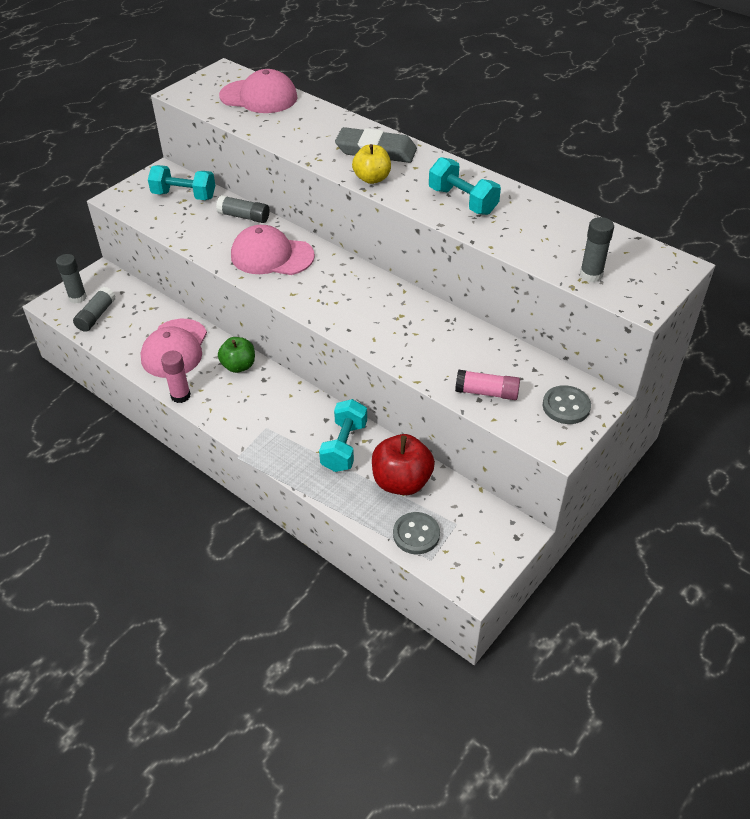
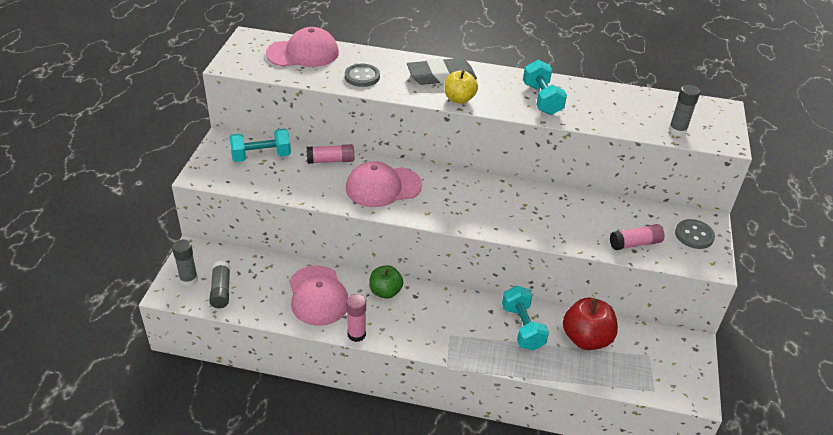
camera: 30 degrees left, 5 degrees down
(244, 217) = (330, 160): grey glue stick -> pink glue stick
(416, 534) = (629, 375): grey button -> grey button (362, 77)
(462, 201) = (542, 99): turquoise dumbbell -> turquoise dumbbell turned 60 degrees clockwise

